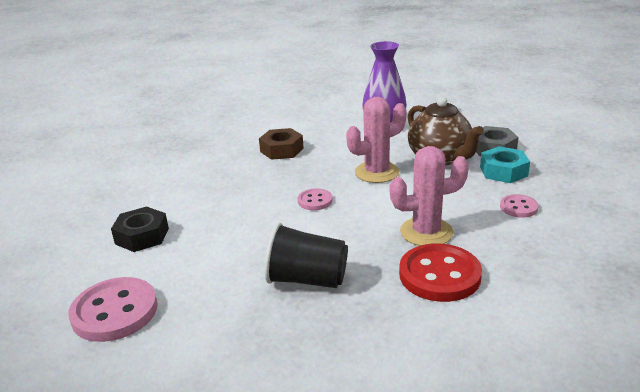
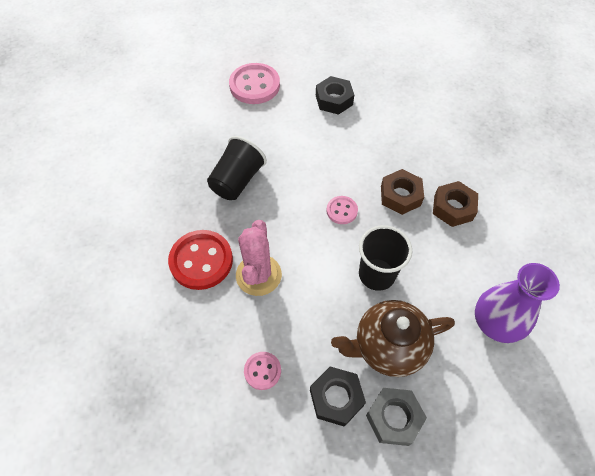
camera: 105 degrees right, 30 degrees up
(279, 174) = (400, 196): none -> brown nut
(376, 172) = (376, 274): pink cactus -> black cup
(503, 171) = (336, 398): turquoise nut -> black nut

